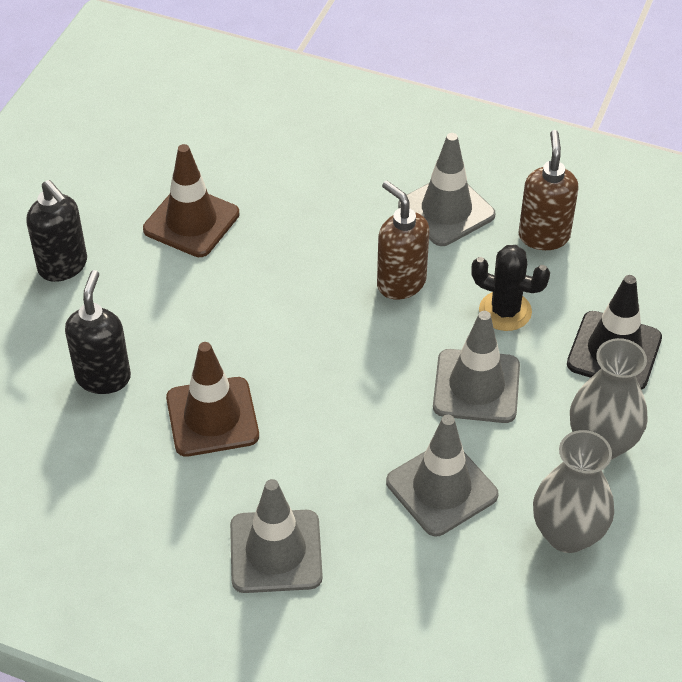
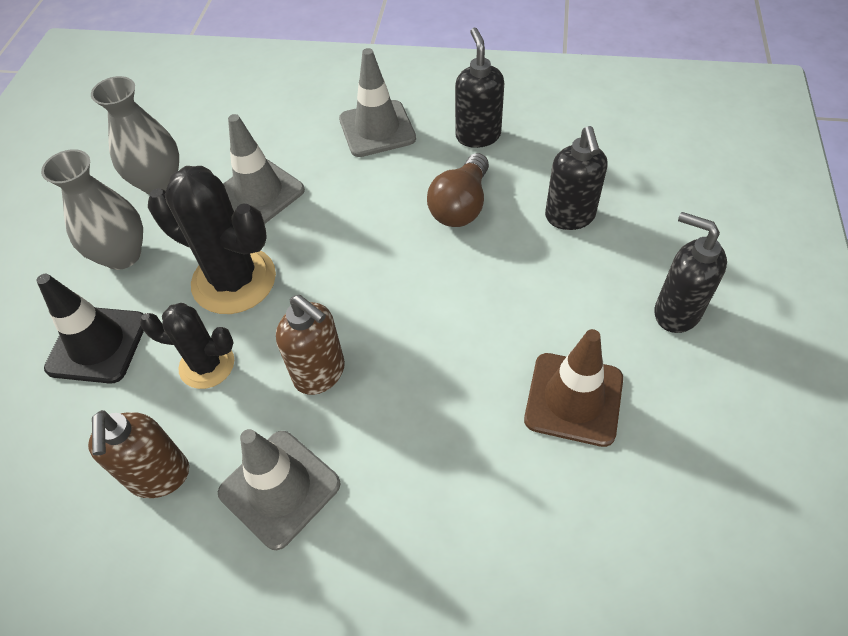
camera: 170 degrees right, 5 degrees up
(153, 508) = (478, 136): none -> black soap dispenser
(212, 417) = (461, 205): brown traffic cone -> brown light bulb
(476, 386) = (234, 280): grey traffic cone -> black cactus

